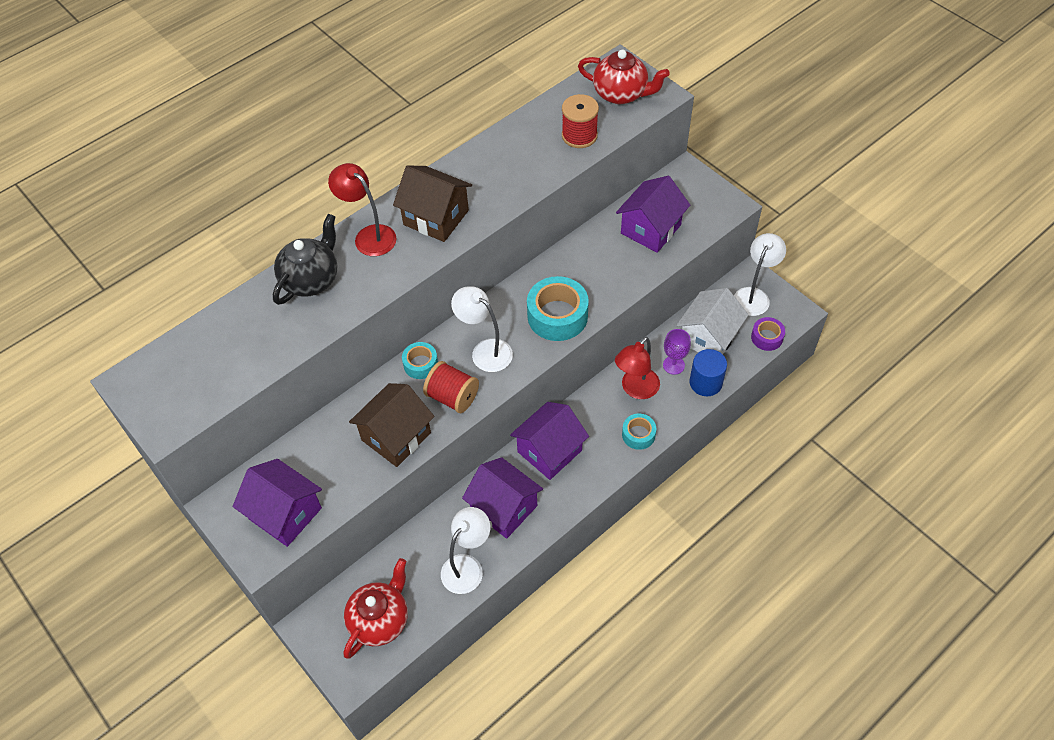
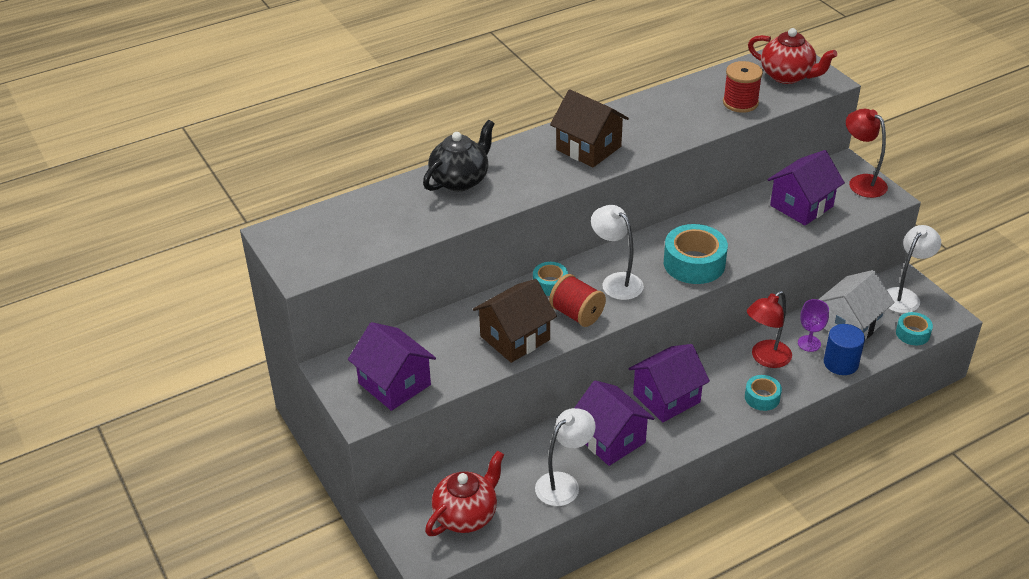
camera: 10 degrees right, 15 degrees down
(369, 236) = (521, 154): red lamp -> red lamp (861, 182)
(767, 337) = (912, 333): purple tape -> turquoise tape

